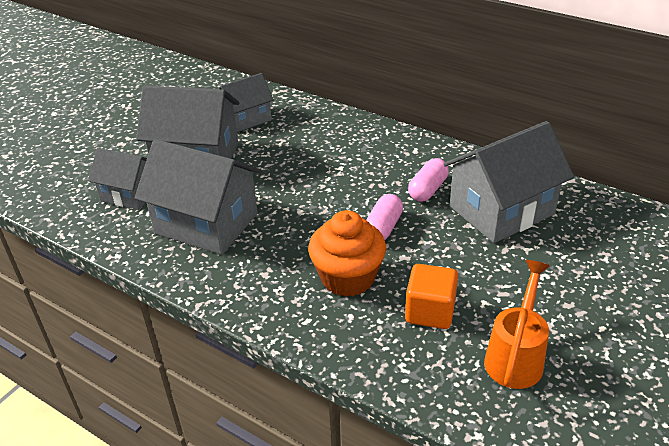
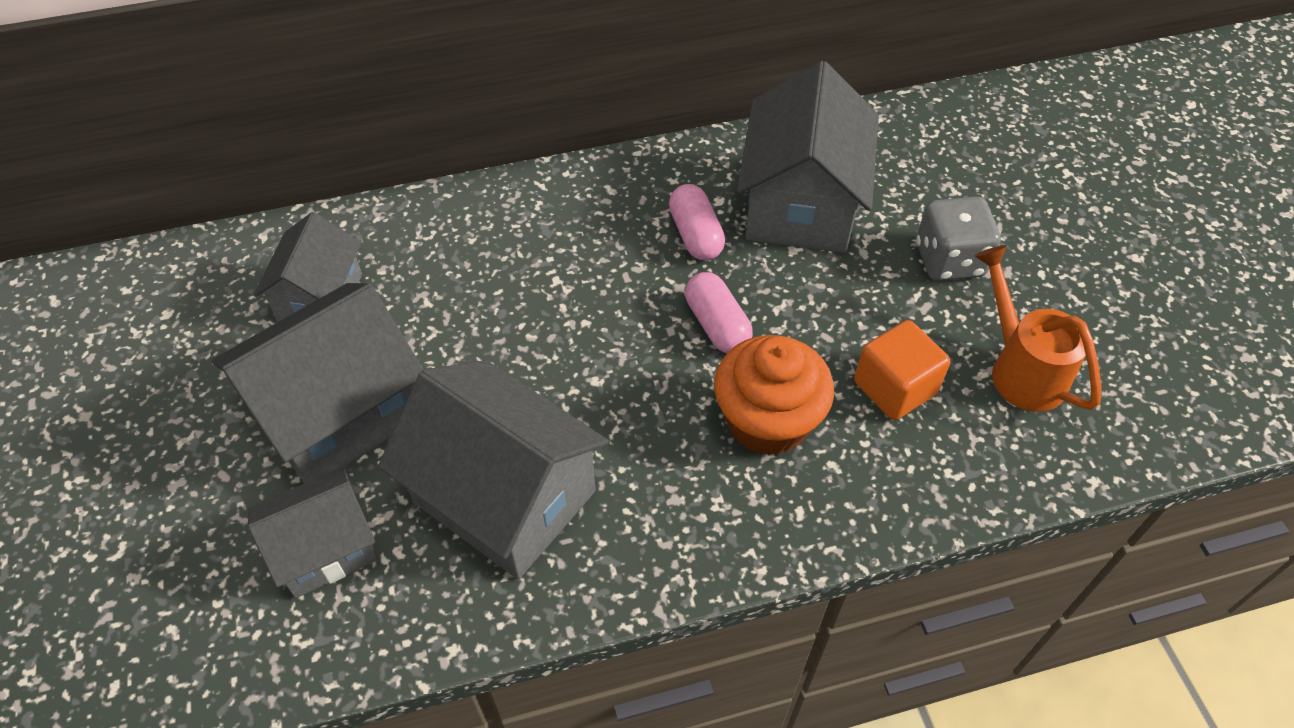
camera: 50 degrees left, 15 degrees up
(206, 223) = (504, 497): grey house -> grey house turned 60 degrees clockwise
(550, 284) = (949, 260): none -> grey dice

